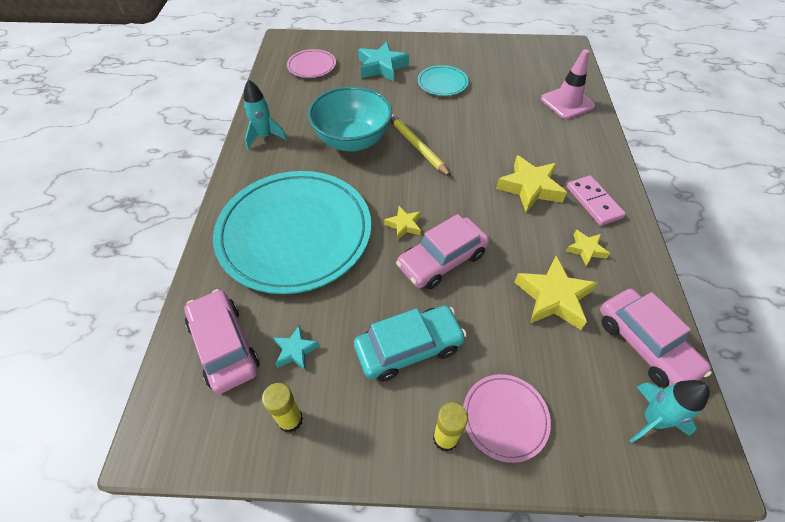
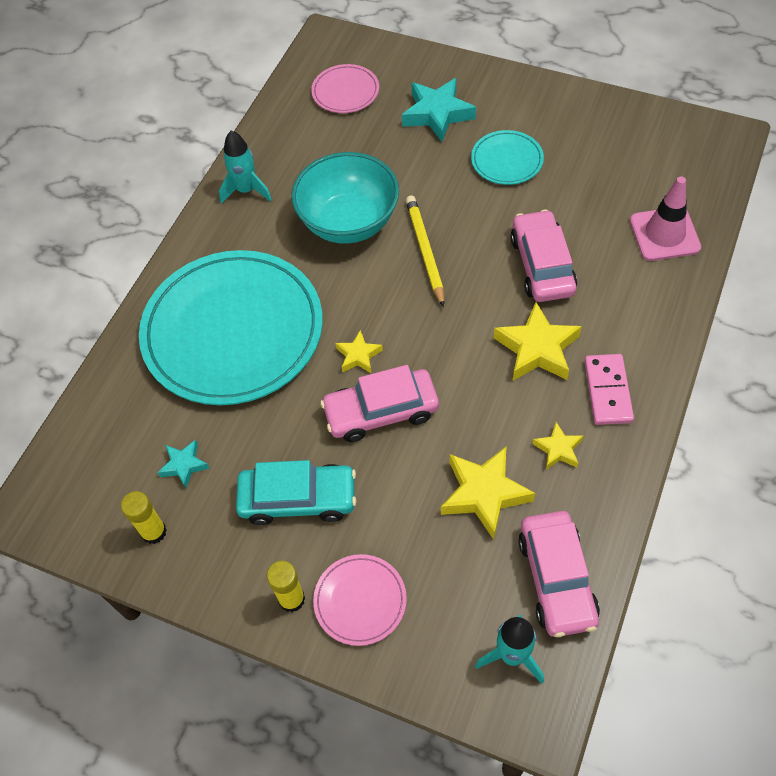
camera: 25 degrees right, 5 degrees up
(224, 346) = (118, 438): pink car -> pink car (542, 265)

